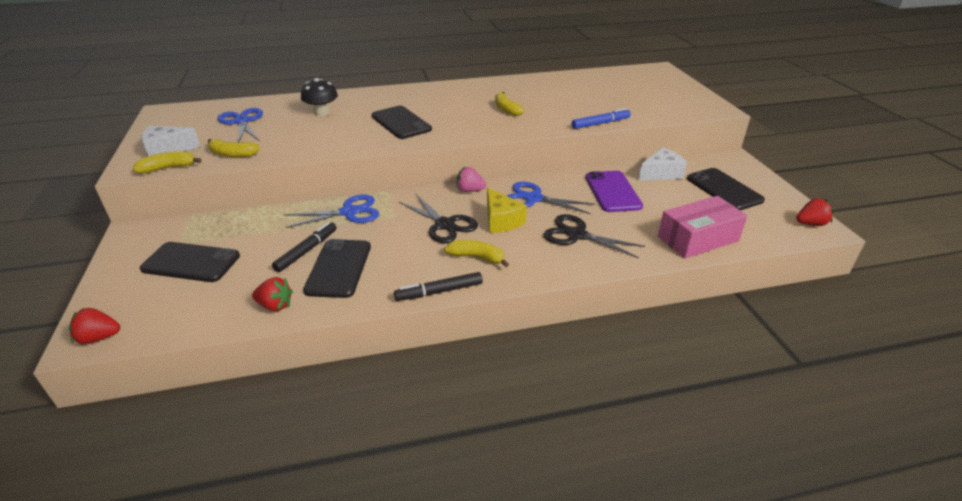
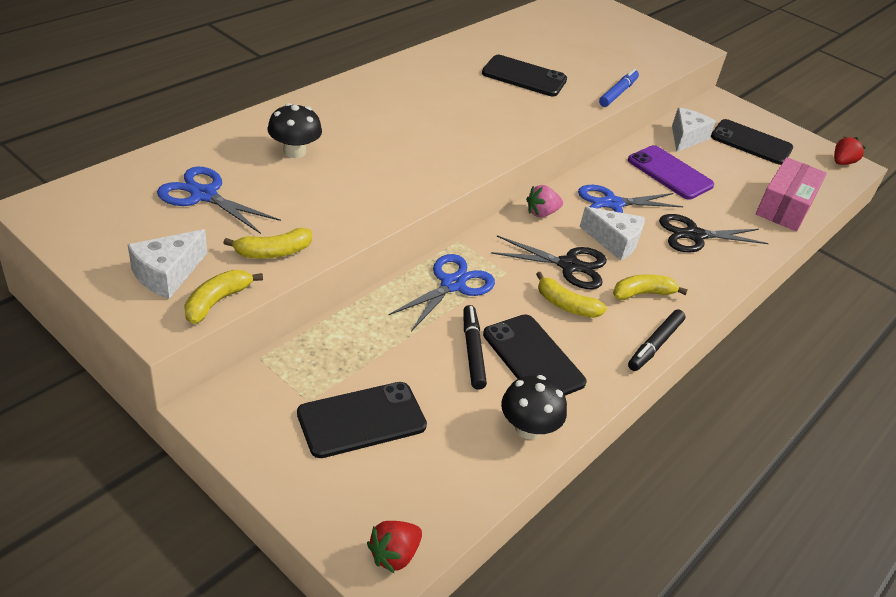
camera: 40 degrees left, 5 degrees up
(275, 305) = (528, 428): red strawberry -> black mushroom
(401, 123) = (415, 143): black phone -> black phone (524, 76)
(501, 221) = (614, 242): yellow cheese -> white cheese
(506, 109) = (505, 94): yellow banana -> yellow banana (566, 305)

